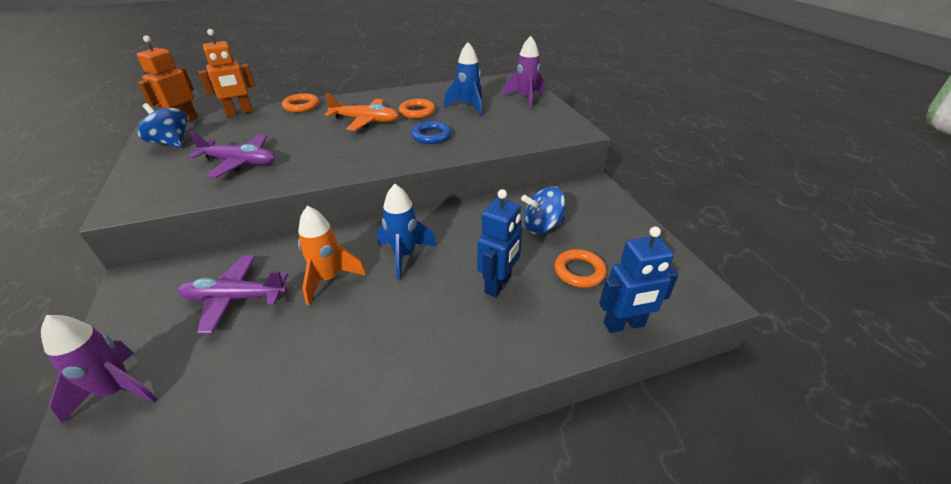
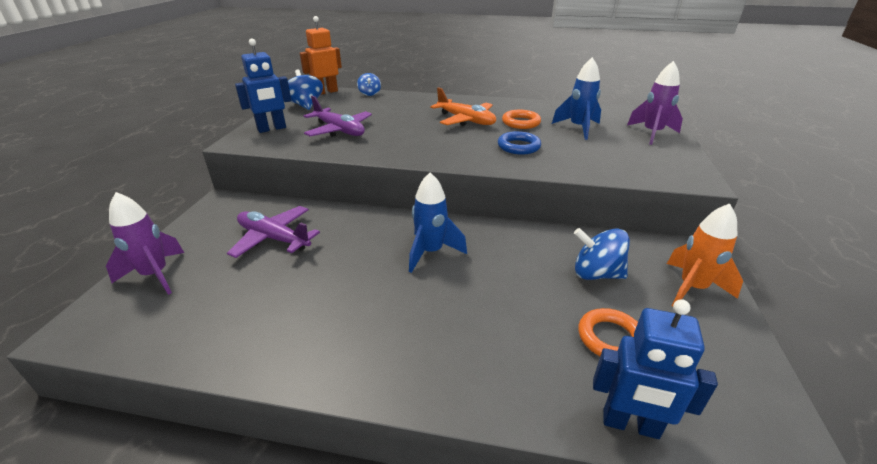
camera: 30 degrees right, 5 degrees down
(239, 112) = (369, 93): orange robot -> blue spinning top
(301, 106) = (421, 98): orange ring -> none
(329, 279) = (352, 249): orange rocket -> orange rocket (692, 288)
(498, 284) = (504, 315): blue robot -> blue robot (272, 129)

